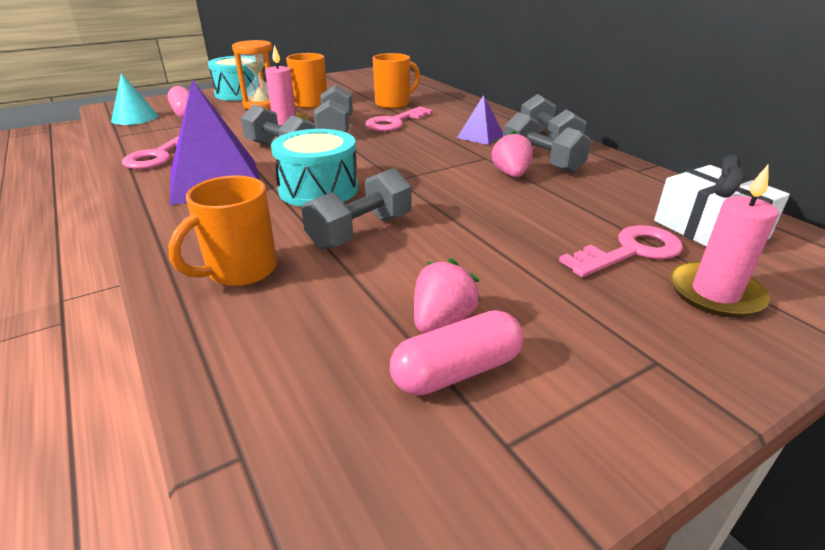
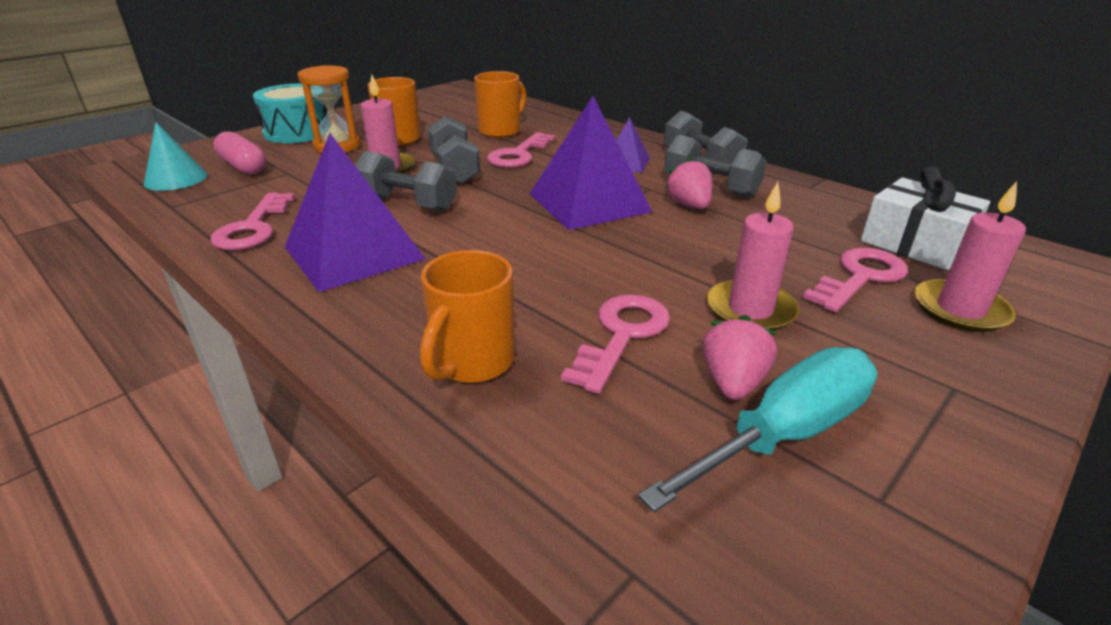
camera: 15 degrees left, 0 degrees up
(318, 189) = (490, 249): turquoise drum -> none
(360, 231) = (575, 294): grey dumbbell -> none
(374, 268) = (622, 335): none -> pink key
(425, 163) = (589, 202): none -> purple pyramid
(457, 371) = (784, 434): pink capsule -> turquoise screwdriver
(503, 264) = (750, 310): none -> pink candle

